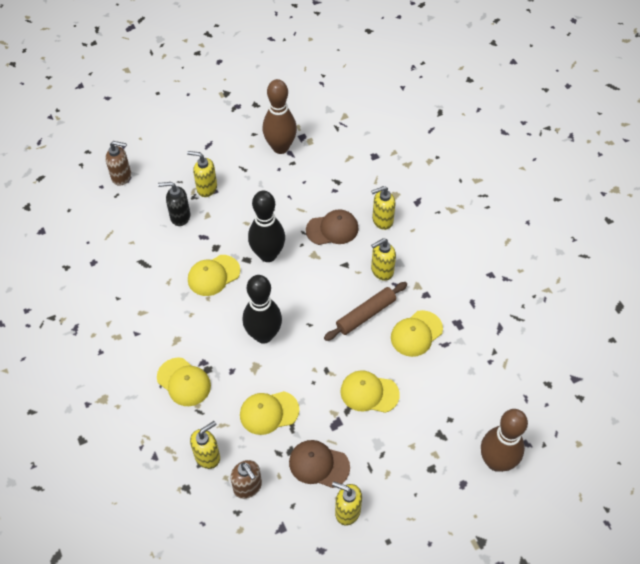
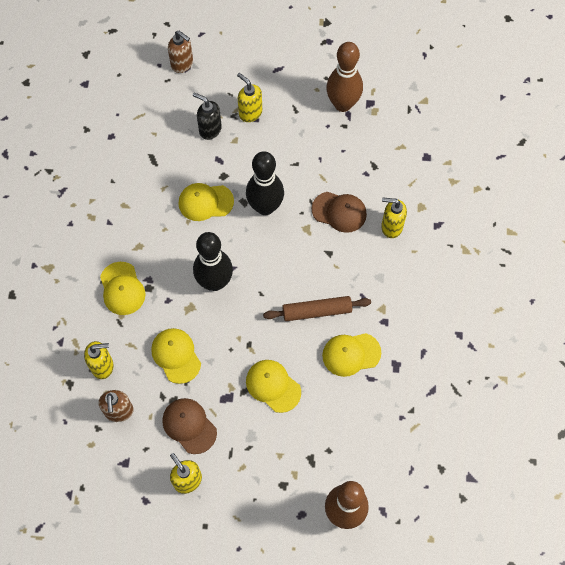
camera: 30 degrees right, 10 degrees up
(269, 412) = (176, 355): yellow cap -> yellow cap turned 45 degrees clockwise
(381, 271) = (358, 277): yellow soap dispenser -> none

